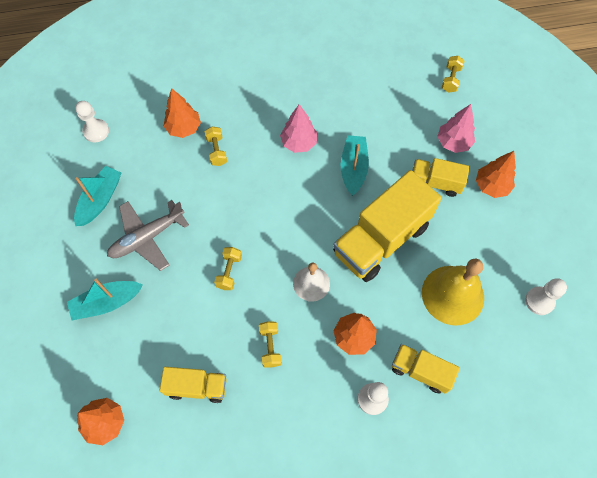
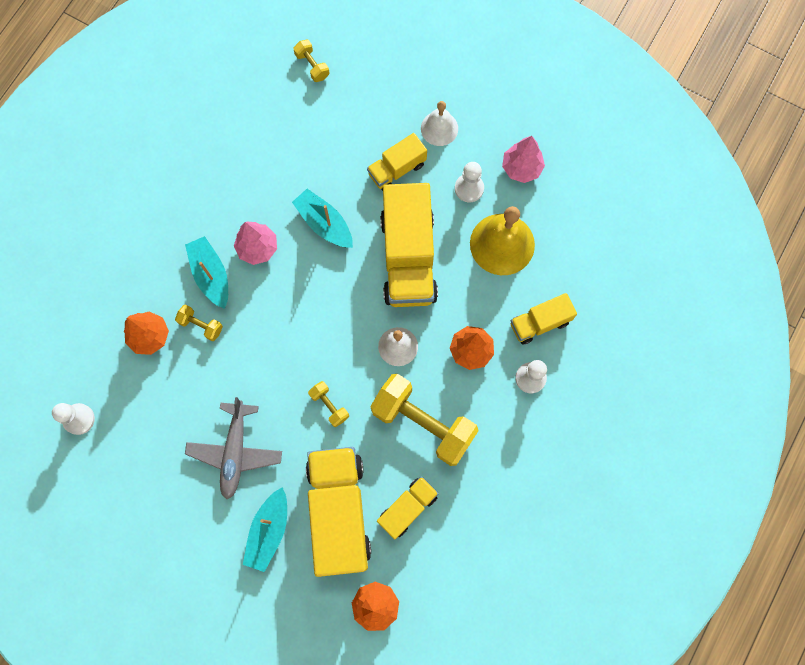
camera: 50 degrees left, 10 degrees up
(100, 200) = (159, 467): turquoise boat -> turquoise boat (211, 275)
(157, 340) = (339, 512): none -> yellow truck
(270, 346) = (423, 423): yellow dumbbell -> yellow dumbbell, size x2.27
(453, 143) = (374, 121): pink tree -> pink tree (521, 168)
(491, 186) = (439, 128): orange tree -> white bell
(539, 301) = (562, 184): white pawn -> white pawn (469, 188)

